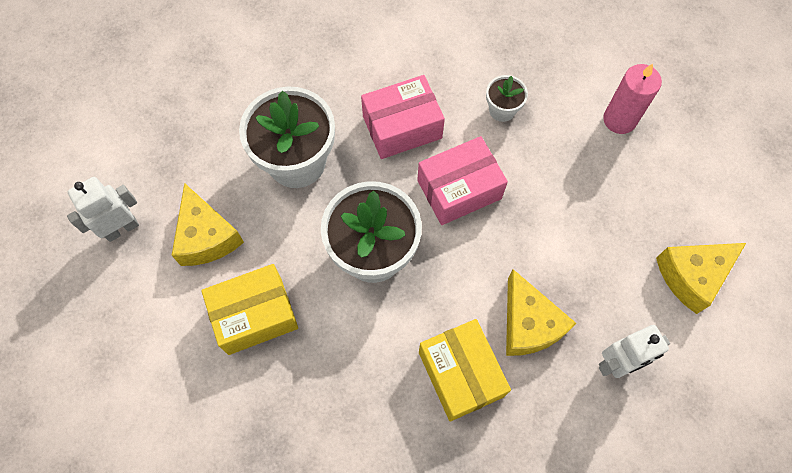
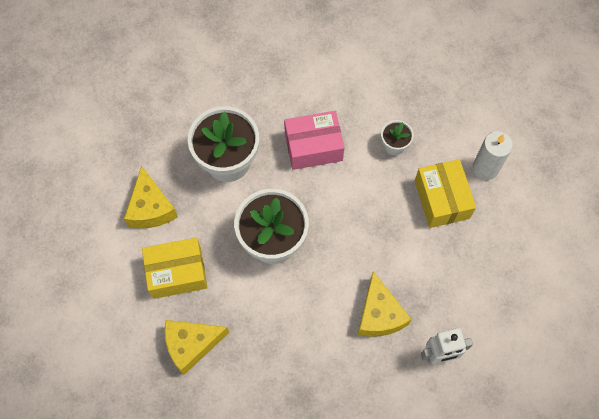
camera: 10 degrees right, 0 degrees up
(122, 228) = (89, 191): white robot -> none
(459, 189) = (348, 203): pink box -> none
(460, 374) = (321, 342): yellow box -> yellow box (441, 199)
(619, 120) = (485, 168): pink candle -> white candle
(692, 276) = (513, 299): yellow cheese -> yellow cheese (191, 345)

